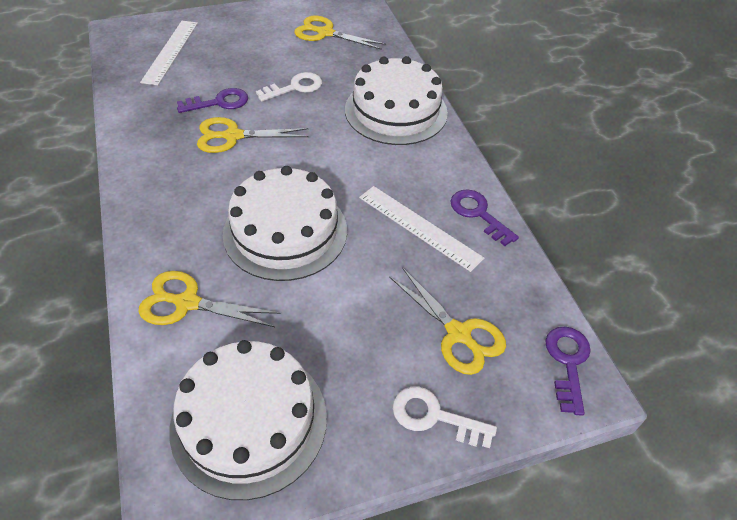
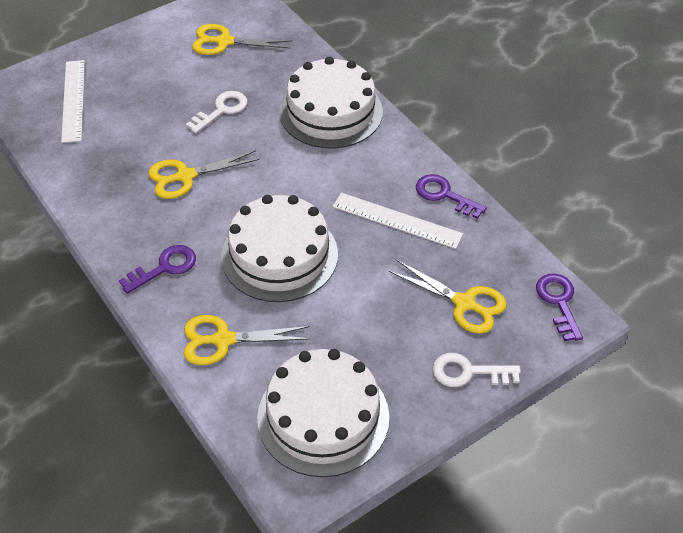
camera: 15 degrees left, 0 degrees up
(219, 102) = (153, 144): purple key -> purple key (164, 267)

